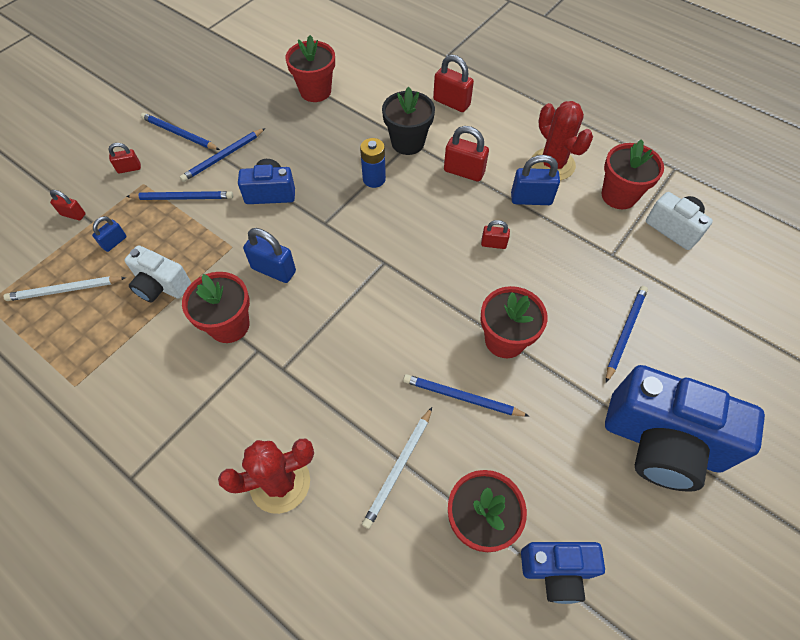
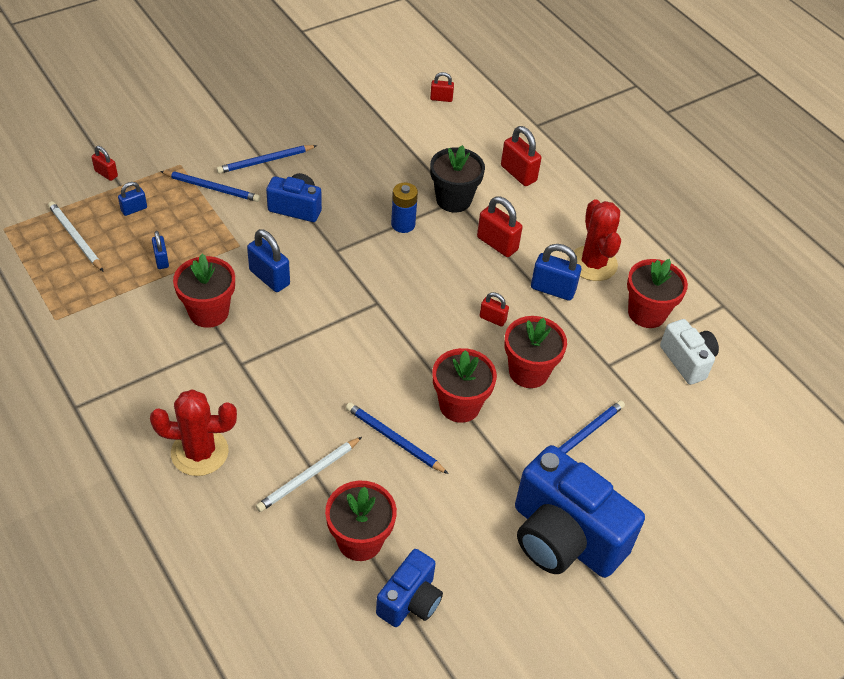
camera: 15 degrees right, 10 degrees down
(65, 290) = (75, 237): white pencil -> white pencil turned 45 degrees clockwise
(129, 168) = (172, 146): red padlock -> red padlock (441, 98)
(161, 286) = (161, 260): white camera -> blue padlock
(179, 134) = (232, 127): blue pencil -> none
(315, 91) = (383, 123): red flower pot -> red flower pot (528, 372)
(556, 570) = (410, 601): blue camera -> blue camera turned 75 degrees counterclockwise

